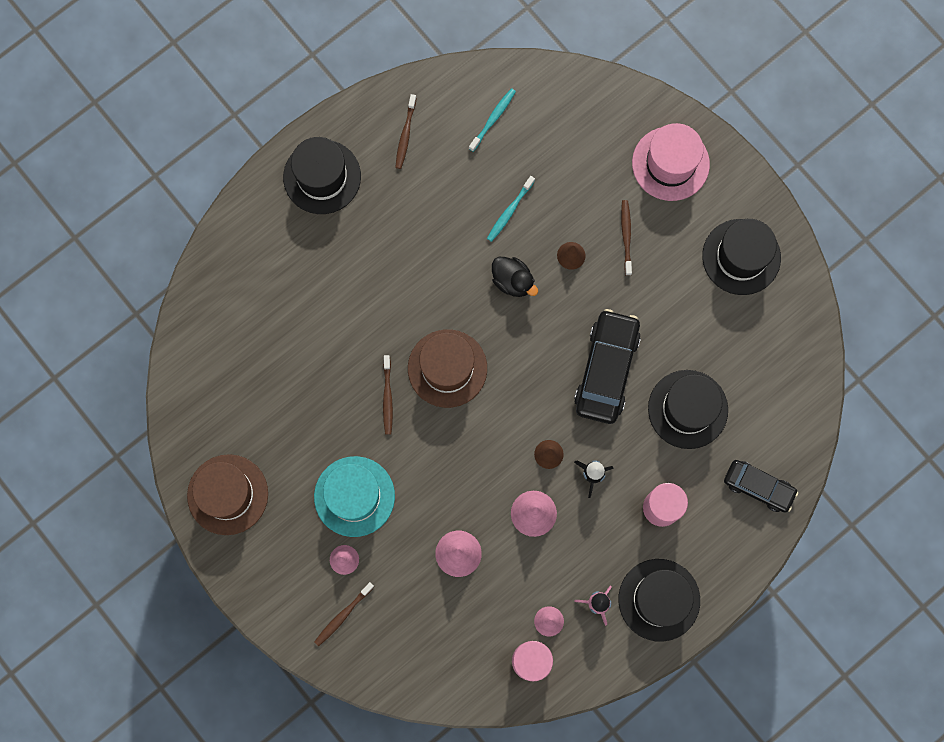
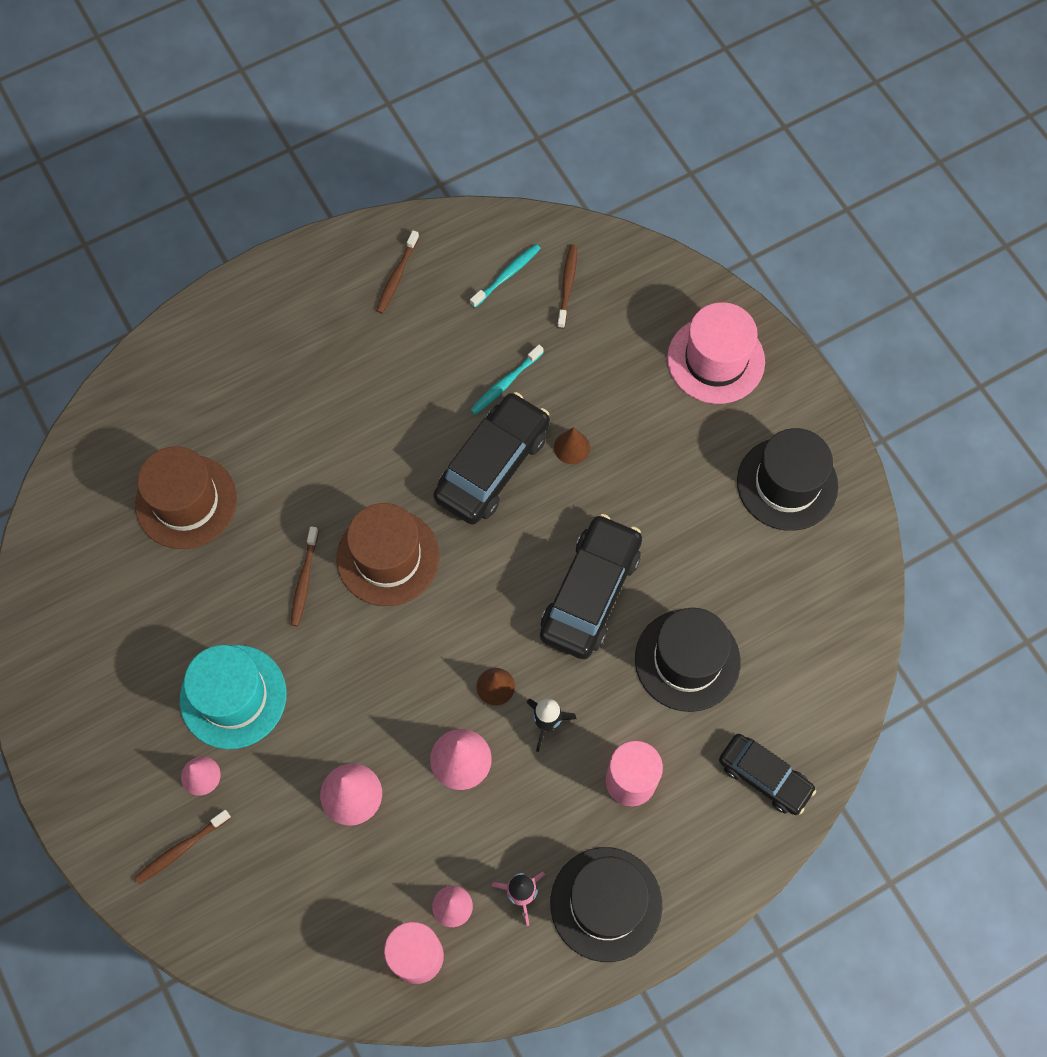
camera: 10 degrees right, 10 degrees down
(227, 494) = (72, 666): brown hat -> brown hat (186, 502)
(322, 177) = (285, 308): black hat -> none
(513, 281) = (492, 466): black duck -> black car
(626, 236) = (645, 436): brown toothbrush -> brown toothbrush (567, 285)

